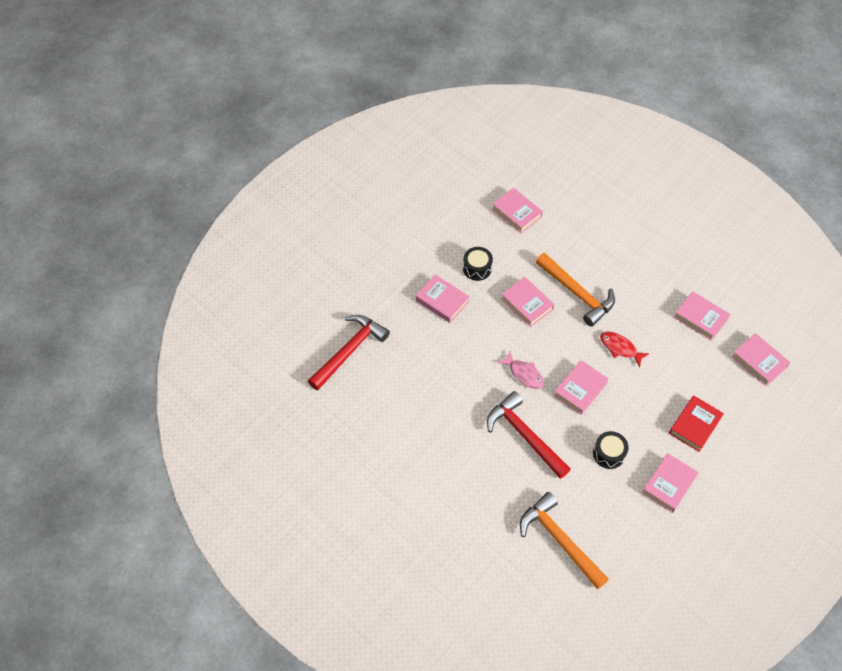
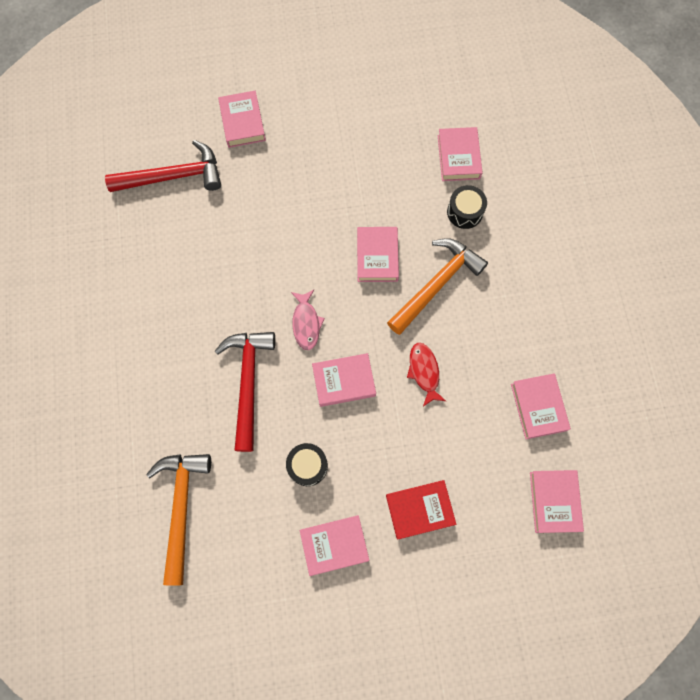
camera: 40 degrees right, 15 degrees up
(442, 301) = (301, 192): pink book -> pink book (242, 122)
(477, 268) = (364, 185): black drum -> black drum (464, 212)
(577, 293) = (437, 284): orange hammer -> orange hammer turned 135 degrees counterclockwise

